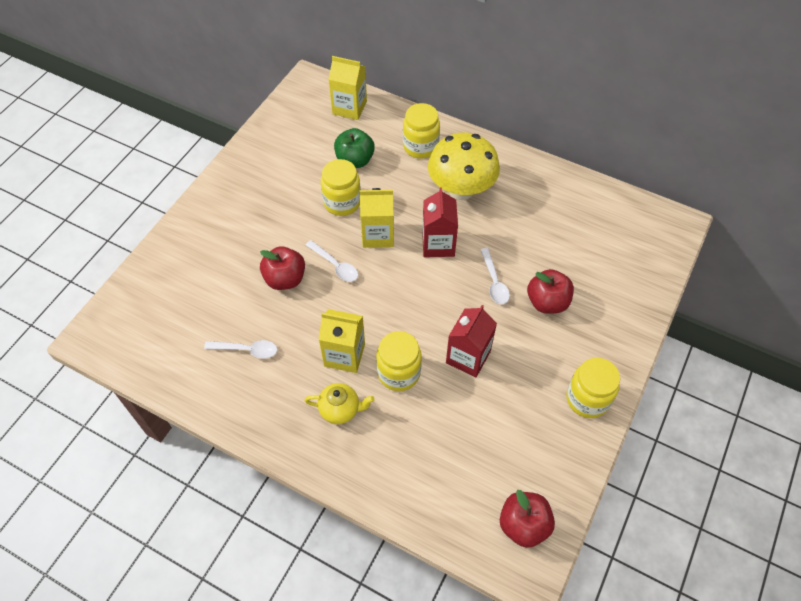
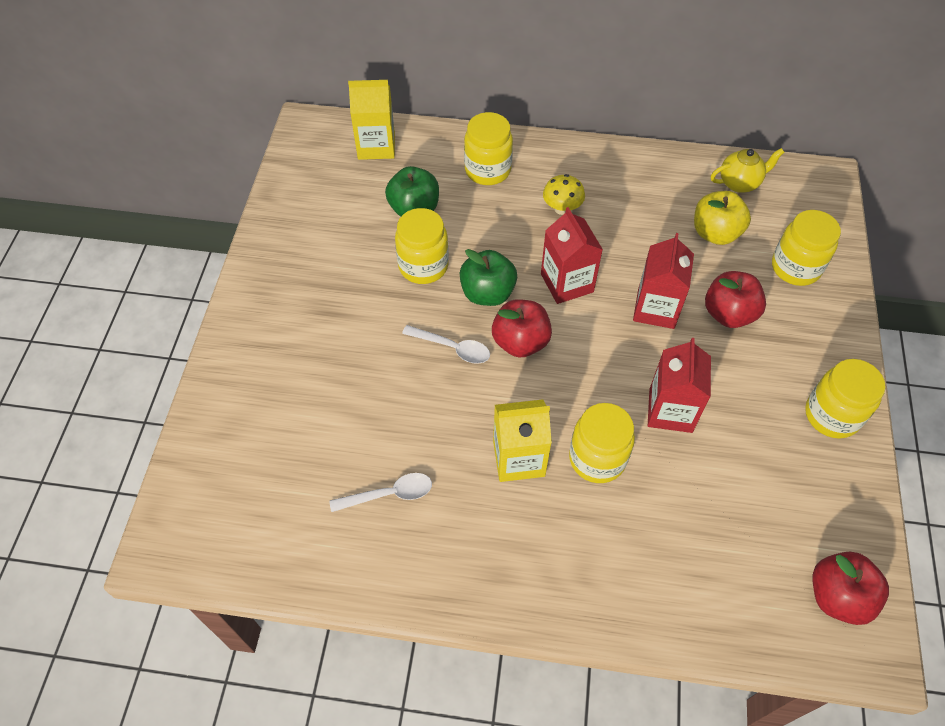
camera: 20 degrees left, 0 degrees up
(285, 279) = (396, 385): red apple -> red apple (520, 342)
(340, 410) = (547, 531): yellow teapot -> yellow teapot (739, 183)
(378, 235) = (487, 293): yellow carton -> green apple
(461, 189) = (562, 208): yellow mushroom -> yellow mushroom, size x0.46
(494, 282) = (656, 308): white spoon -> red carton
(568, 240) = (715, 233): none -> yellow apple
(617, 284) = (795, 268): none -> yellow jar

